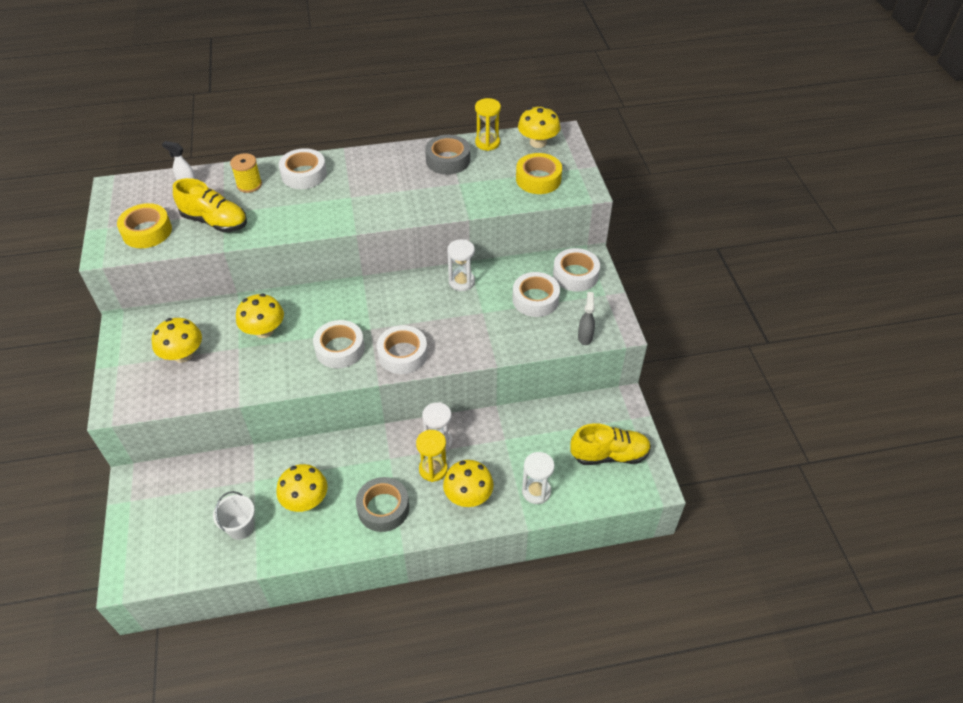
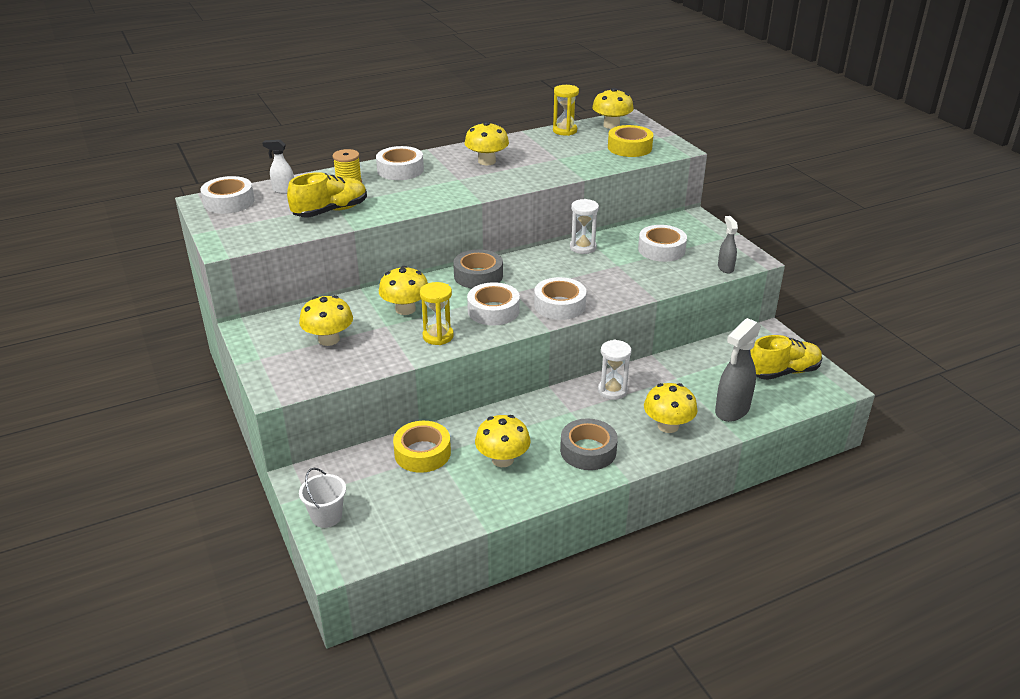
camera: 15 degrees left, 15 degrees down
(147, 231) = (262, 227): yellow tape -> yellow tape (422, 453)
(215, 221) = (330, 211): yellow shoe -> yellow shoe turned 45 degrees counterclockwise
(240, 527) = (445, 494): white bucket -> white bucket (326, 516)
(389, 176) = (487, 161): none -> yellow mushroom
(433, 469) = (620, 412): yellow hourglass -> yellow hourglass (438, 336)
(448, 160) = (535, 145): grey tape -> grey tape (478, 276)
(536, 491) = (732, 411): white hourglass -> grey spray bottle
(575, 275) = (687, 228): white tape -> white tape (229, 202)

